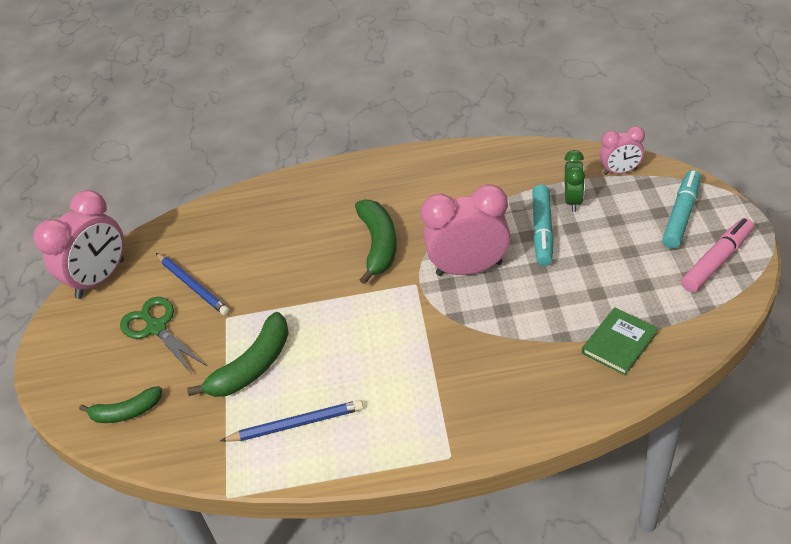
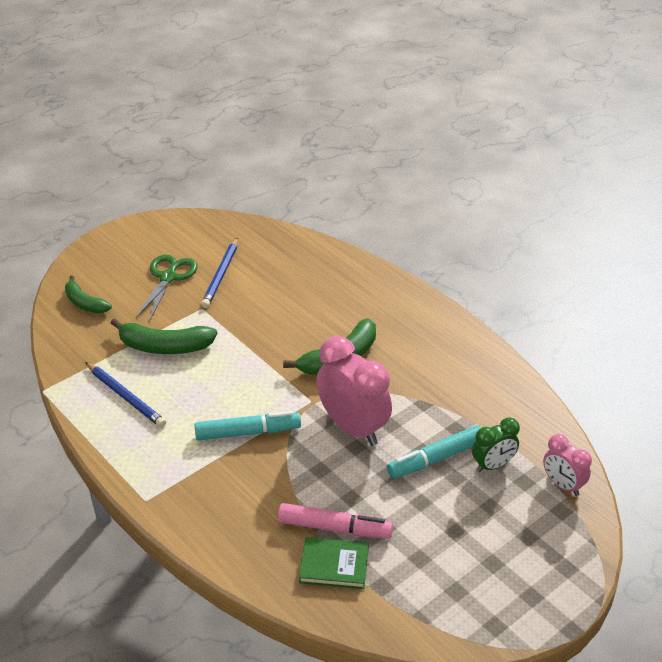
camera: 50 degrees right, 5 degrees down
(100, 279) = (195, 224): pink clock -> none
(681, 215) = (537, 555): turquoise marker -> turquoise marker (248, 432)
(717, 261) = (492, 605): pink marker -> pink marker (334, 528)

